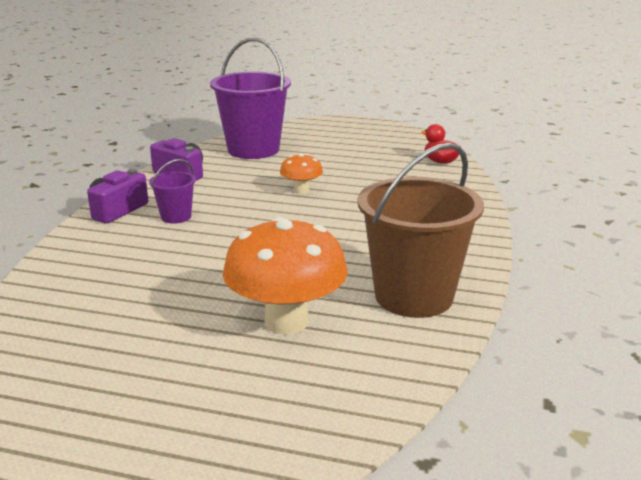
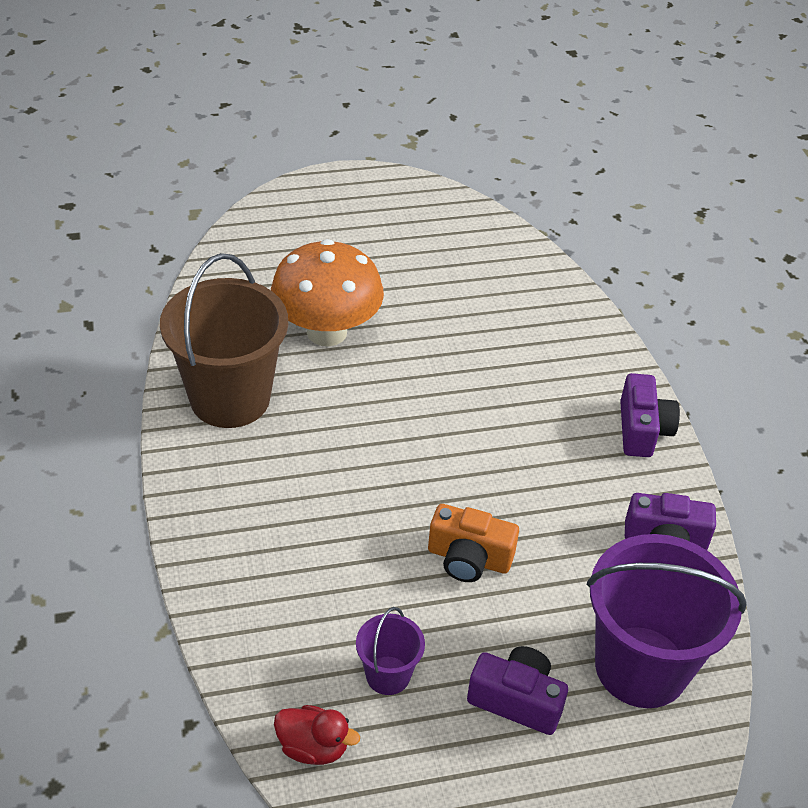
camera: 150 degrees right, 20 degrees up
(176, 217) = (565, 442): purple bucket -> purple bucket (388, 675)
(301, 191) = (469, 558): orange mushroom -> orange camera
(326, 154) = (516, 700): none -> purple camera

